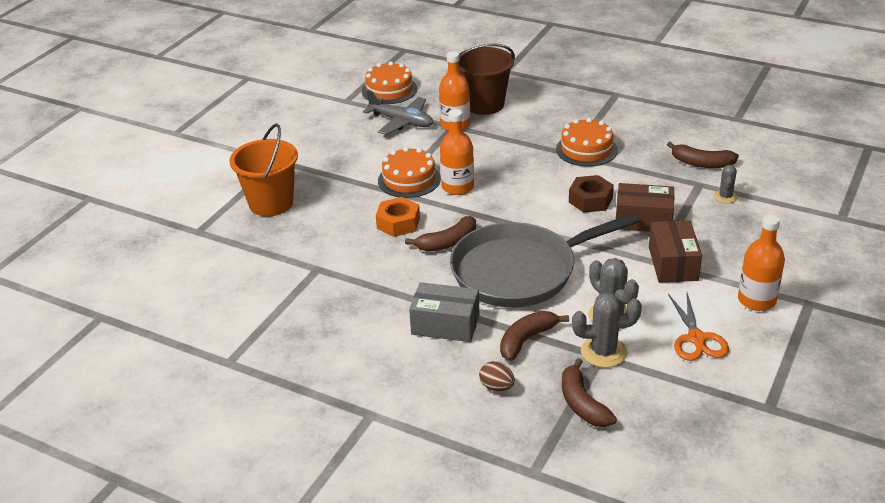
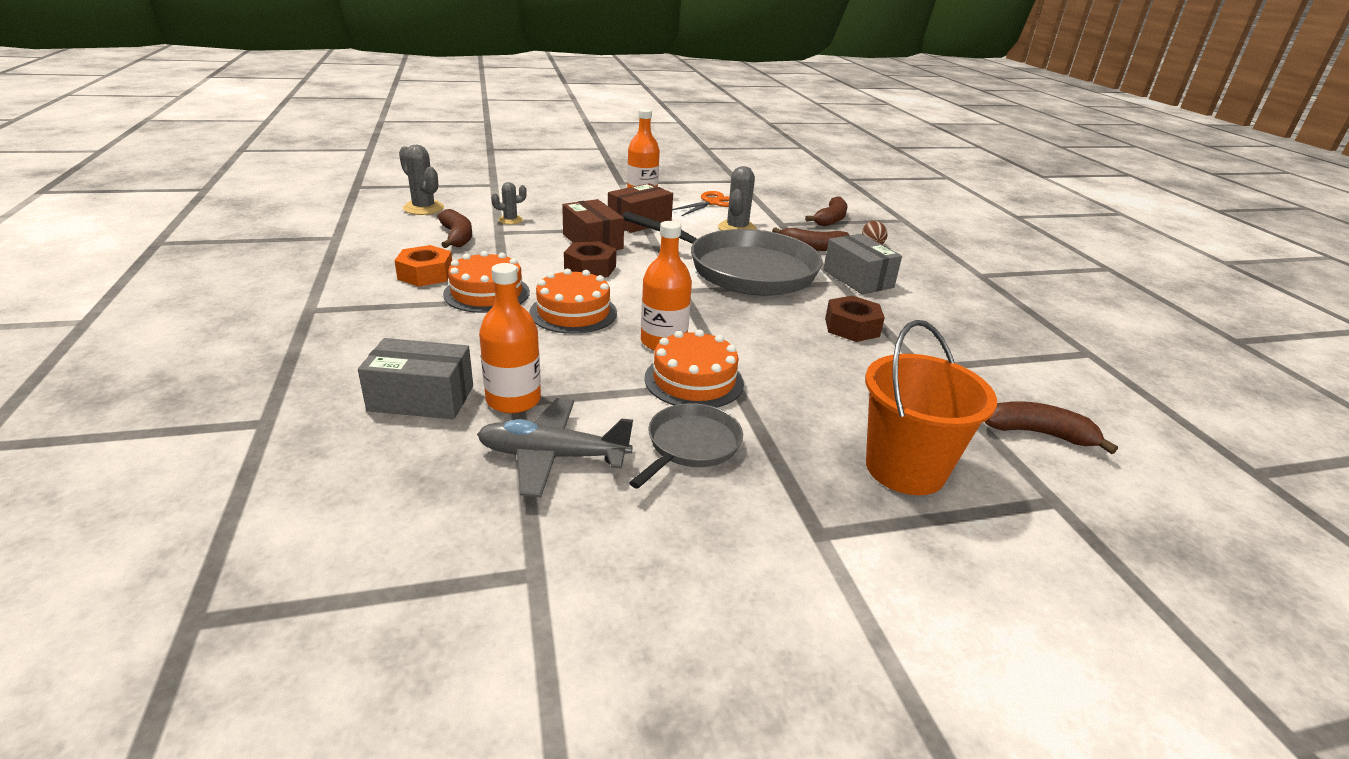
camera: 135 degrees left, 5 degrees down
(363, 156) = (691, 445): none -> grey pan
(388, 270) = (852, 327): none -> brown nut
(389, 90) = (441, 532): orange cake -> orange cake (573, 312)
(398, 223) = (781, 352): orange nut -> orange nut (425, 274)
(401, 122) = (552, 456): grey plane -> grey plane turned 75 degrees counterclockwise
(447, 242) = (763, 313): brown banana -> brown banana (1038, 433)
(484, 104) = (421, 398): brown bucket -> grey box
(603, 352) = (776, 223): grey cactus -> grey cactus (423, 208)

